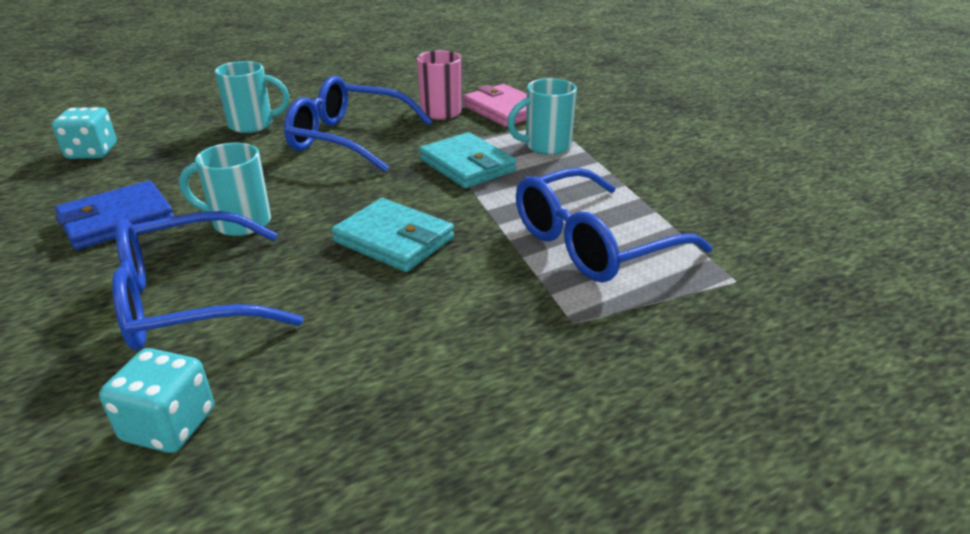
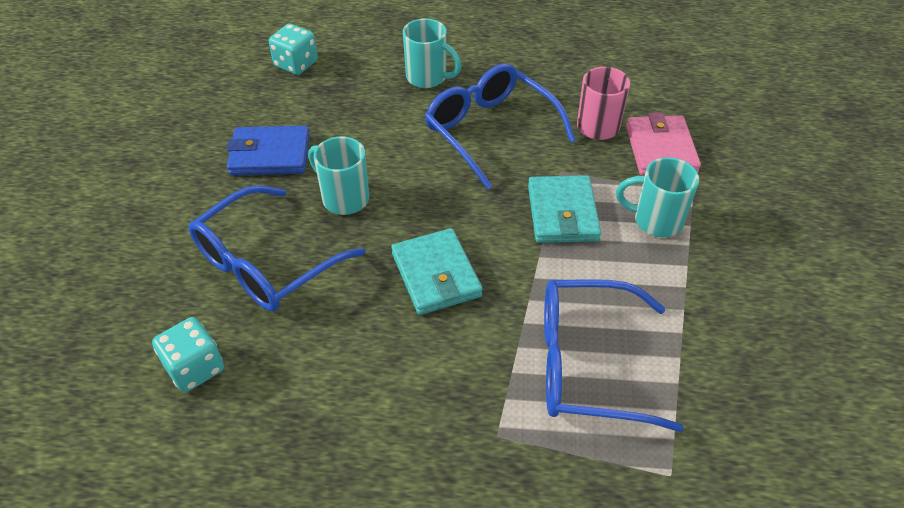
camera: 35 degrees right, 15 degrees up
(188, 300) = (265, 263): blue glasses -> blue glasses turned 60 degrees counterclockwise

